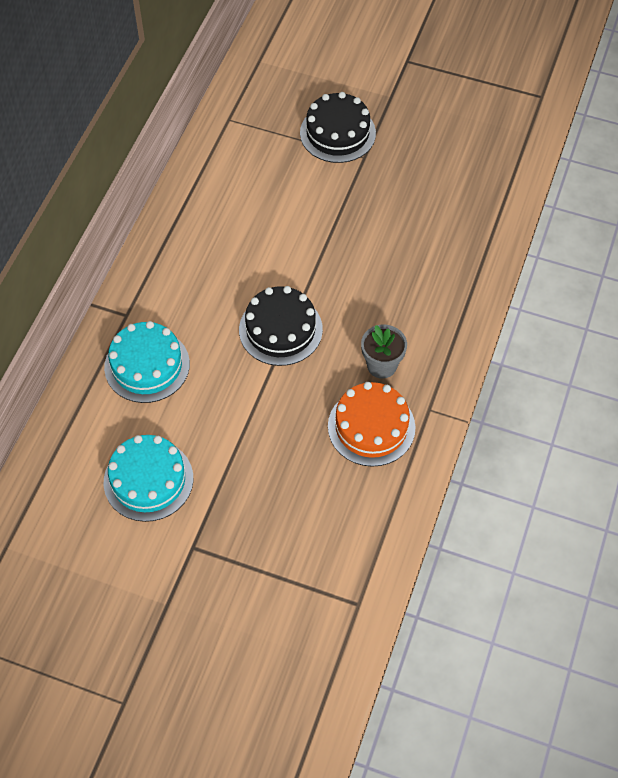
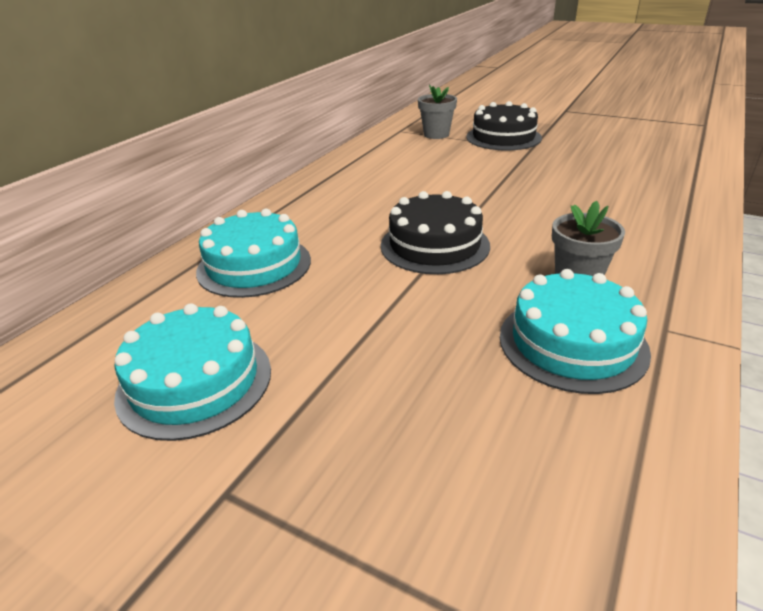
camera: 10 degrees right, 25 degrees down
(268, 128) = (436, 134): none -> grey flower pot
(371, 427) = (572, 343): orange cake -> turquoise cake

